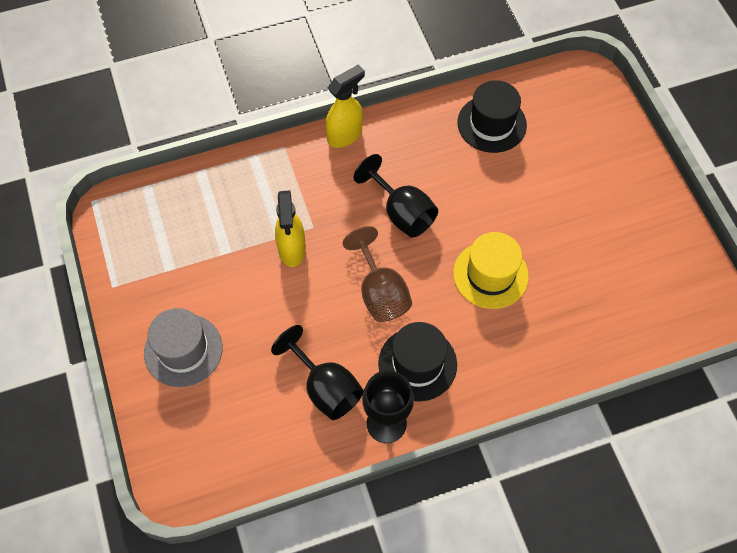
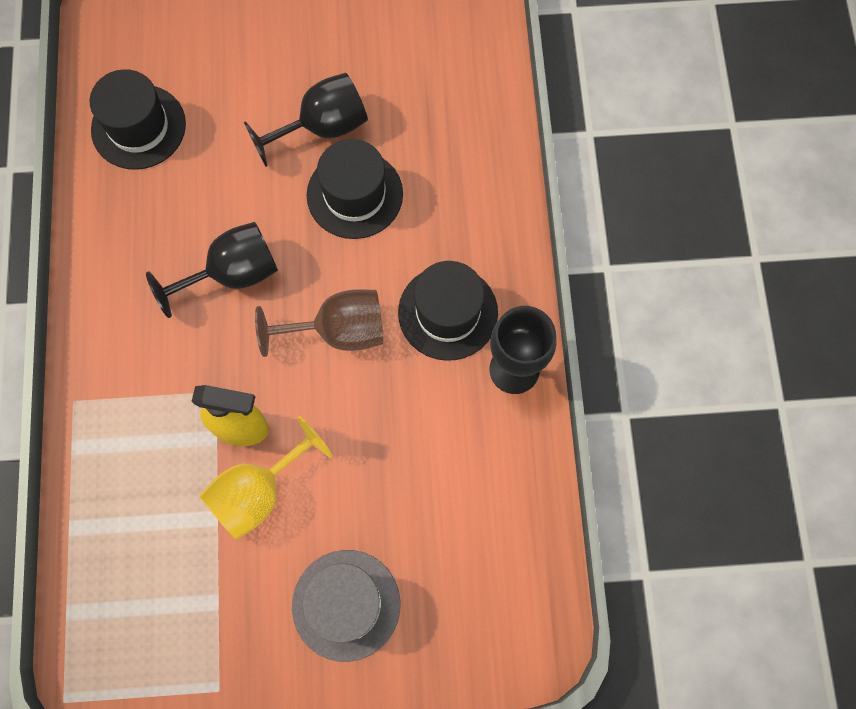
camera: 75 degrees left, 10 degrees up
(249, 273) = (258, 492): none -> yellow goblet
(325, 388) = (449, 431): black goblet -> black goblet (322, 127)
(345, 135) = (86, 314): yellow spray bottle -> none
(490, 275) = (354, 194): yellow hat -> black hat

